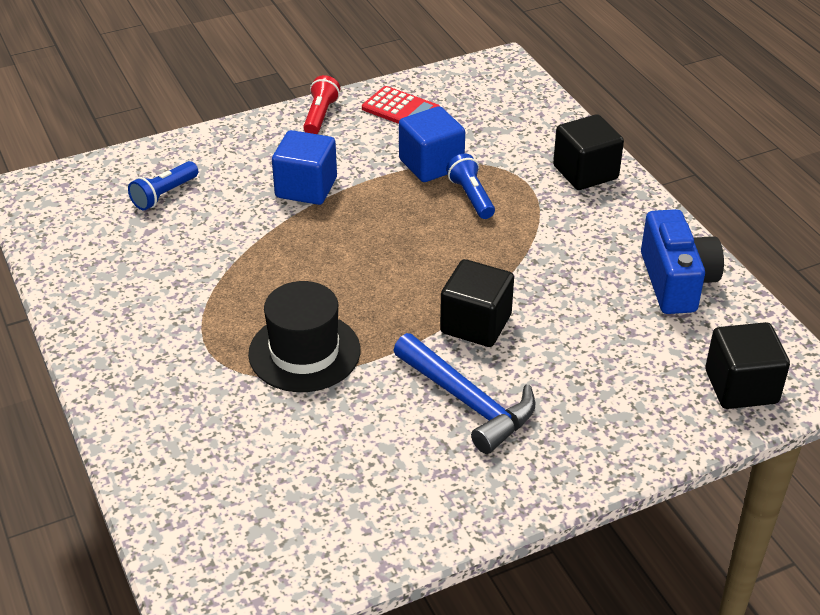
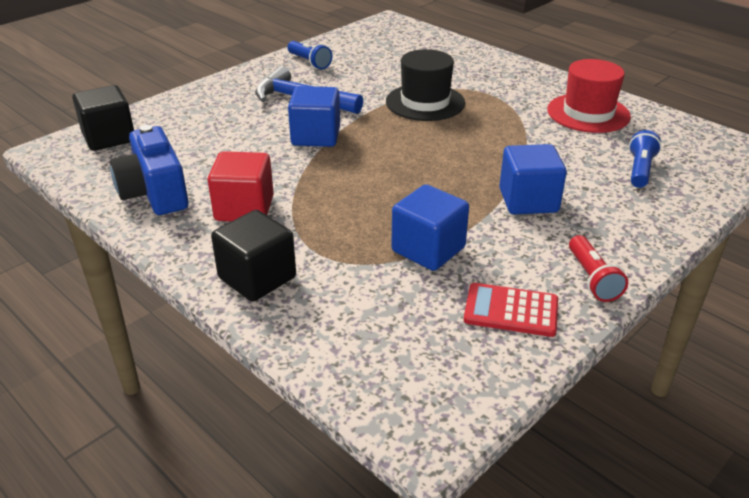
camera: 160 degrees right, 5 degrees down
(123, 281) = (588, 113): none -> red hat
(471, 197) = (368, 226): blue flashlight -> blue flashlight (309, 62)
(476, 324) = (316, 136): black cube -> blue cube
(584, 241) = (244, 208): none -> red cube

